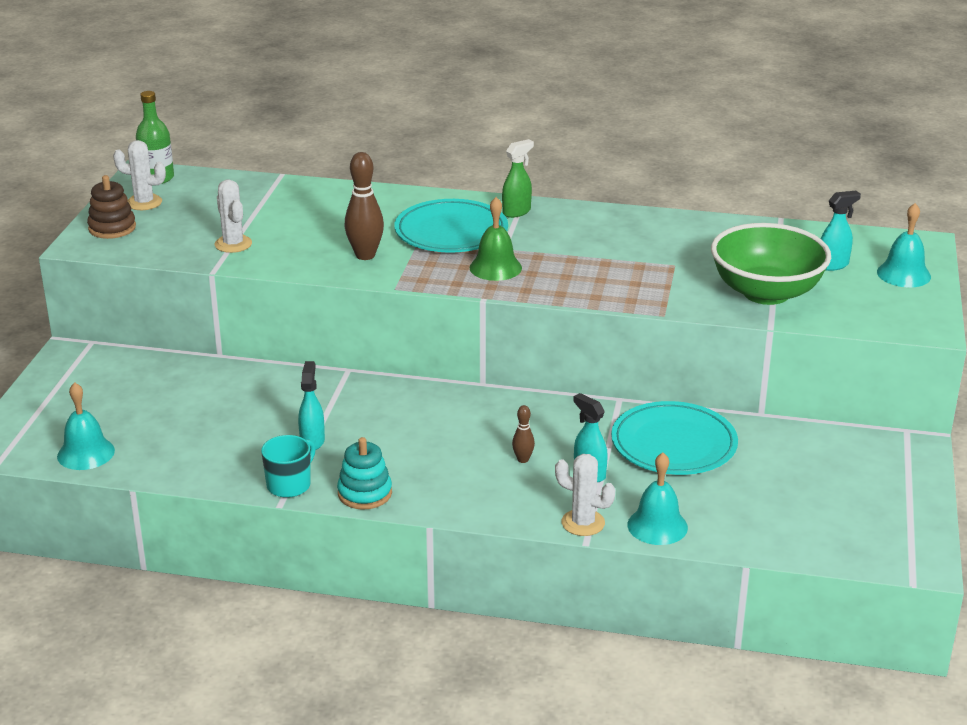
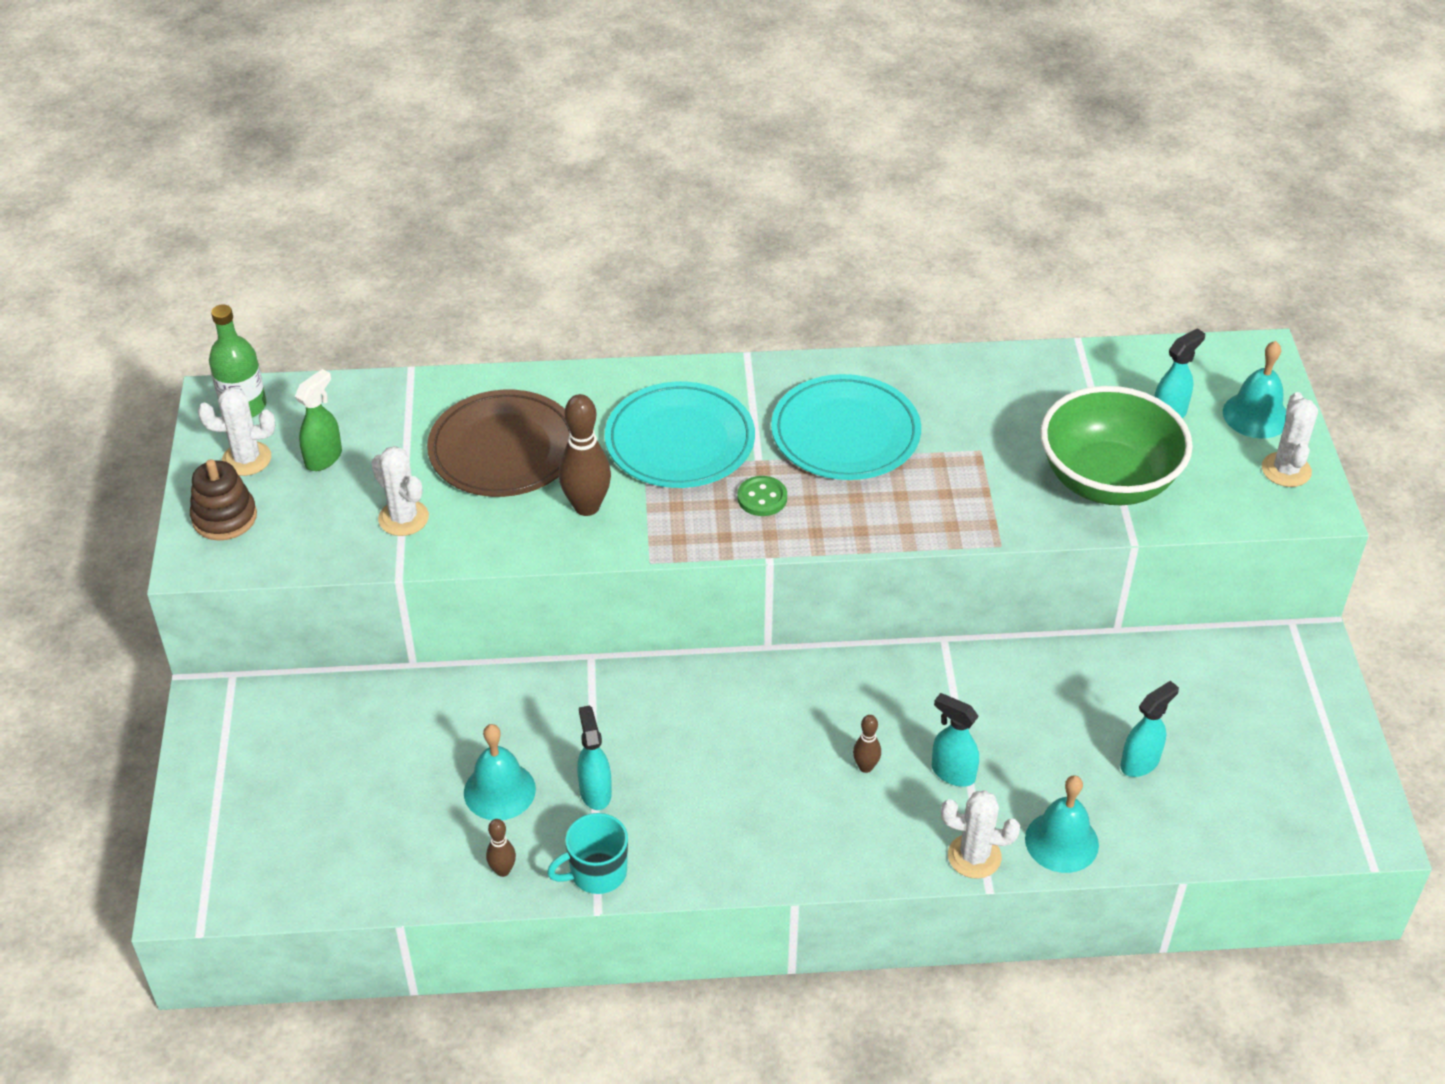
camera: 15 degrees left, 15 degrees up
(86, 453) = (311, 876): turquoise bell -> turquoise bell (499, 790)
(222, 472) = (503, 870): none -> brown bowling pin
(290, 485) = (596, 873): turquoise mug -> turquoise mug turned 135 degrees counterclockwise
(323, 220) = (504, 449): none -> brown plate
(365, 493) = (695, 866): turquoise stacking toy -> none
(495, 267) = (762, 498): green bell -> green button
(517, 212) = (749, 387): green spray bottle -> green spray bottle (324, 458)
(673, 444) = (1034, 702): turquoise plate -> turquoise plate (845, 433)
(743, 491) = (1140, 762): none -> turquoise spray bottle
(914, 306) = (1286, 470): none -> white cactus

